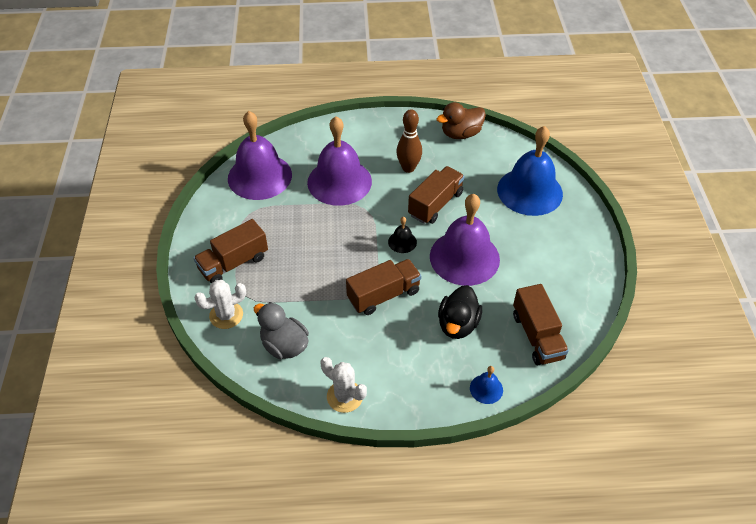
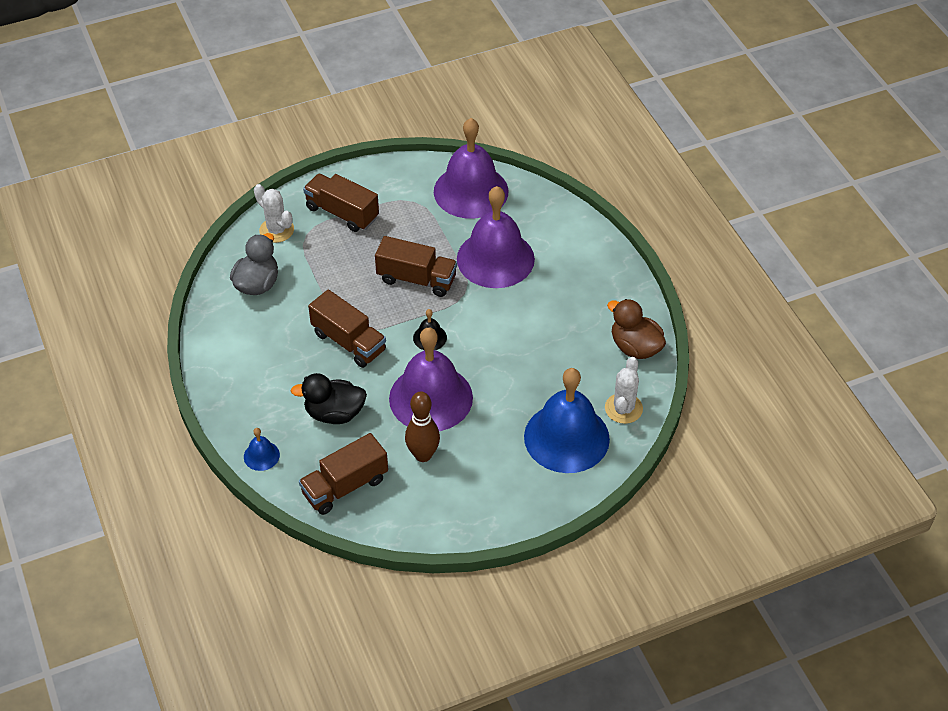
camera: 70 degrees right, 0 degrees up
(345, 396) = (215, 346): white cactus -> white cactus (623, 408)
(408, 168) = (548, 313): brown bowling pin -> brown bowling pin (423, 455)
(435, 204) = (501, 352): brown truck -> brown truck (416, 279)

